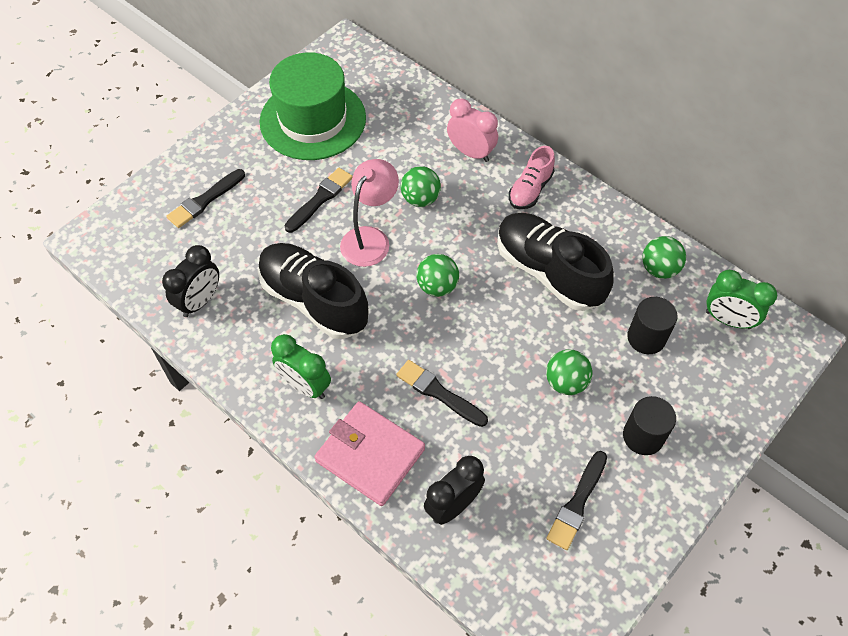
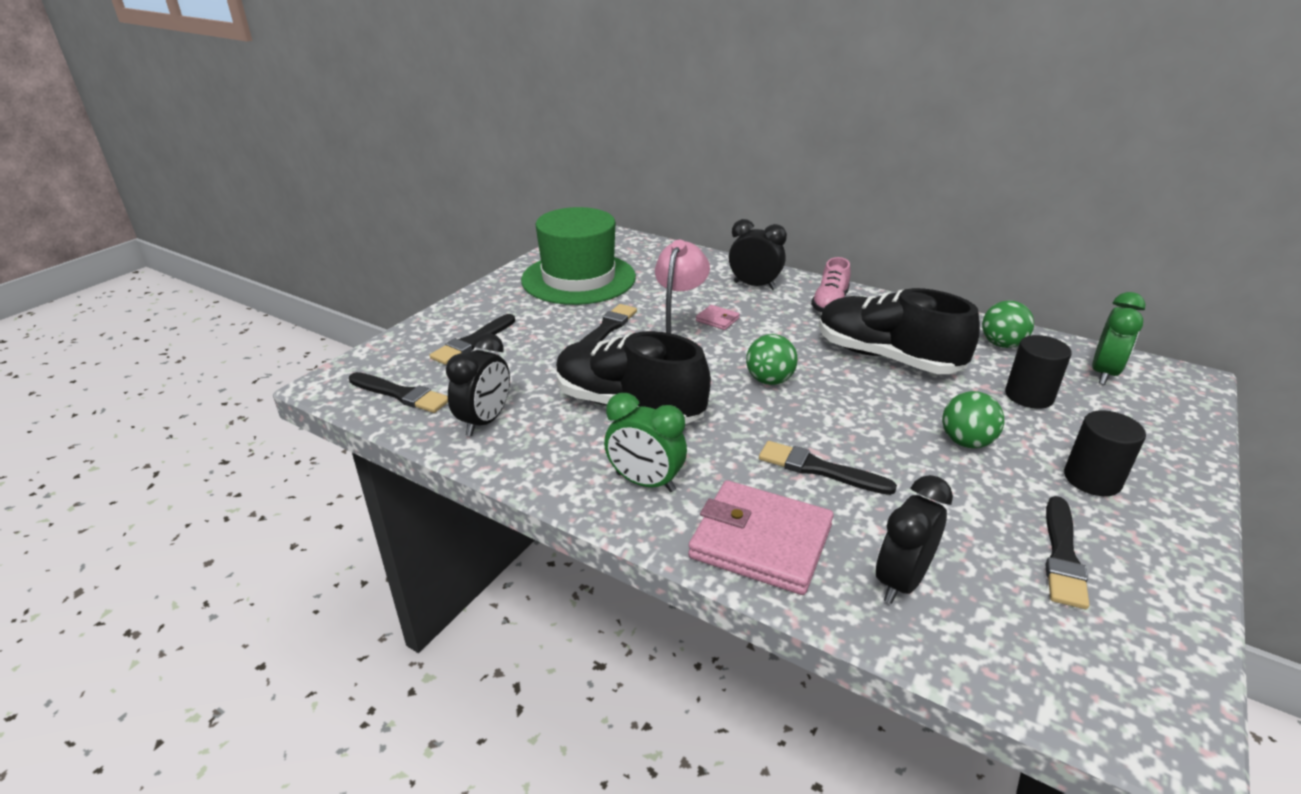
camera: 10 degrees left, 25 degrees down
(140, 259) = (401, 394): none -> black brush
(420, 199) = (717, 320): green ball -> pink wallet
(471, 152) = (754, 286): pink clock -> black clock
(728, 320) = (1103, 373): green clock -> green clock turned 75 degrees counterclockwise

